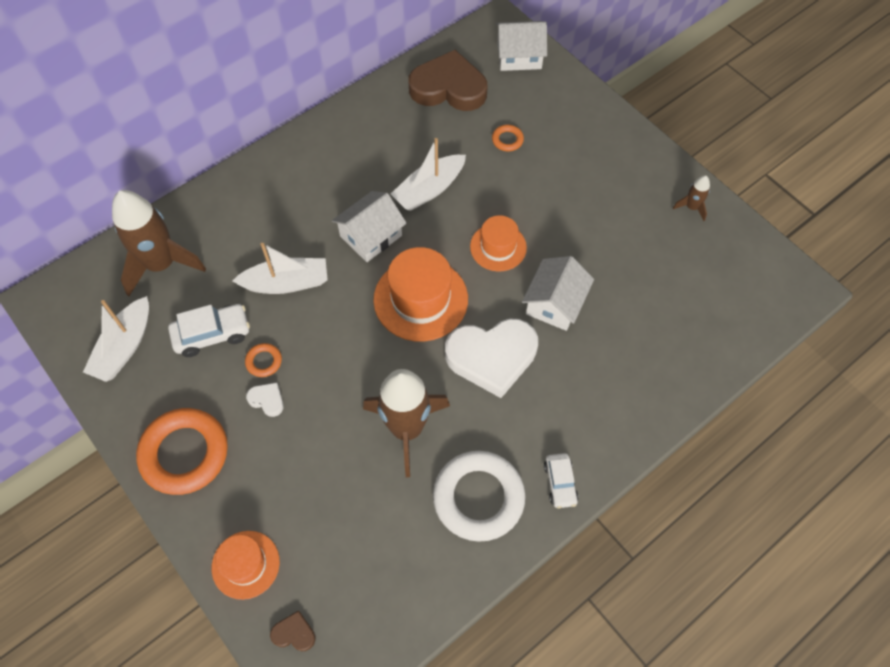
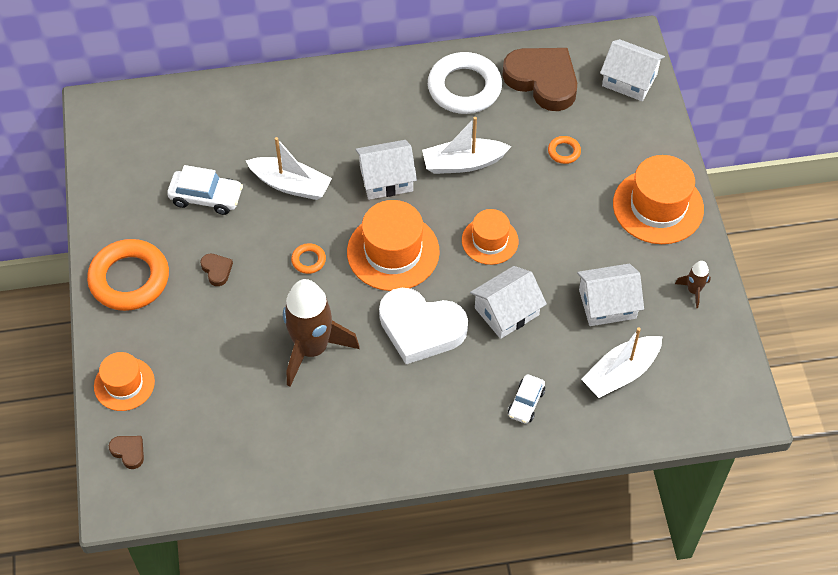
camera: 30 degrees right, 5 degrees down
(125, 347) = (134, 174): white boat -> white boat (621, 373)
(161, 264) = (201, 122): brown rocket -> none
(264, 361) = (233, 239): orange ring -> orange ring (308, 260)
(267, 400) = (217, 270): white heart -> brown heart
(478, 498) = (334, 431): white ring -> white ring (464, 88)
(560, 483) = (408, 455): white car -> white car (526, 403)
(614, 150) = (658, 206): none -> orange hat
(632, 253) = (607, 304): none -> white house

